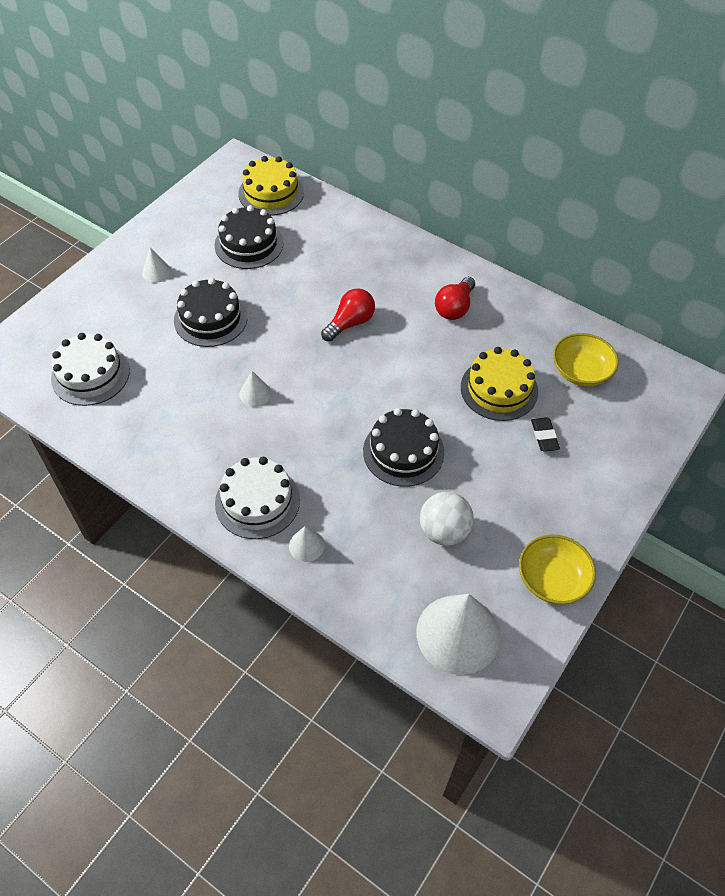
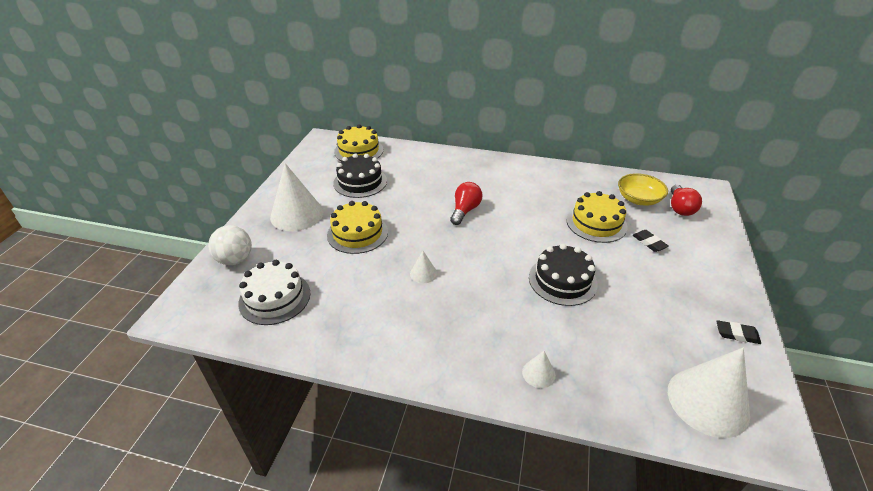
camera: 20 degrees left, 15 degrees down
(156, 272) = (297, 214): white cone -> white cone, size x2.20
(210, 318) = (357, 233): black cake -> yellow cake
(257, 501) = (475, 352): white cake -> none
(444, 531) = (634, 326): white ball -> white ball (235, 260)
(454, 308) = (529, 185): red light bulb -> red light bulb (680, 208)
(552, 579) = (736, 334): yellow bowl -> black eraser

